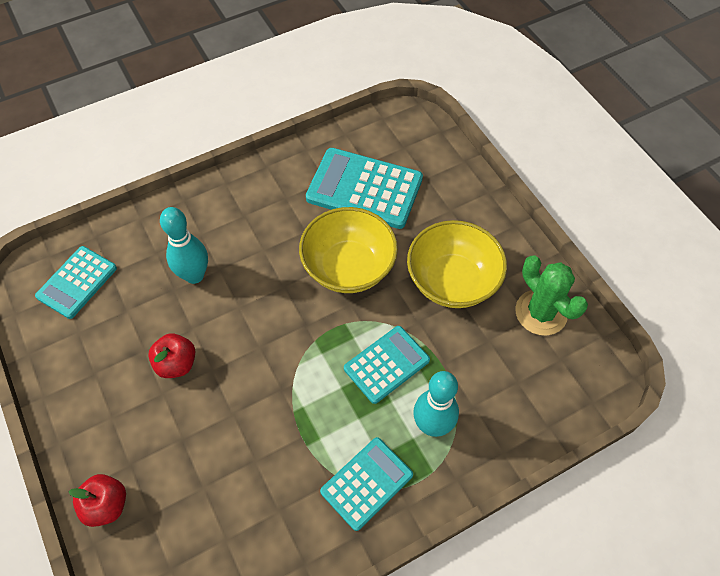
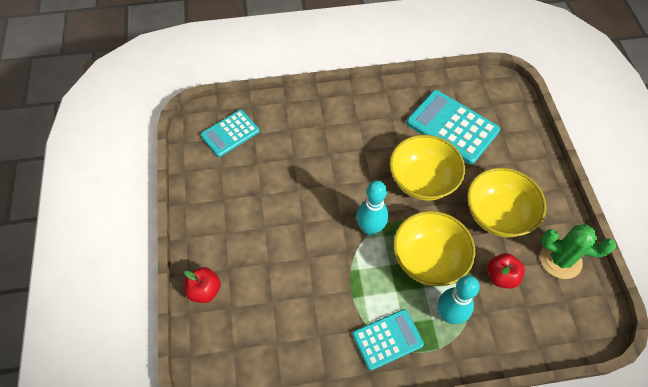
camera: 20 degrees right, 0 degrees up
(176, 364) = (279, 210): red apple -> red apple (501, 276)
(194, 275) = (310, 153): turquoise bowling pin -> turquoise bowling pin (370, 228)
(386, 364) = (428, 259): turquoise calculator -> yellow bowl
(541, 312) = (560, 260): green cactus -> green cactus turned 60 degrees counterclockwise

